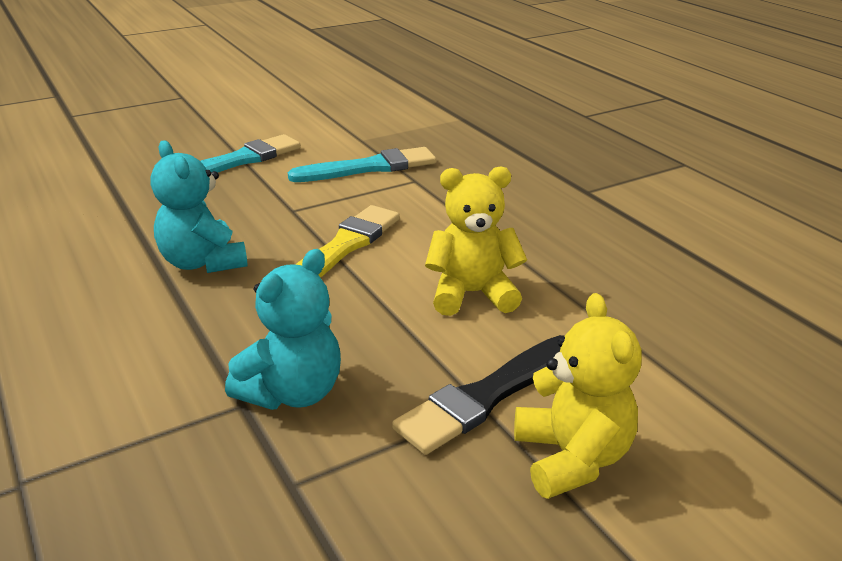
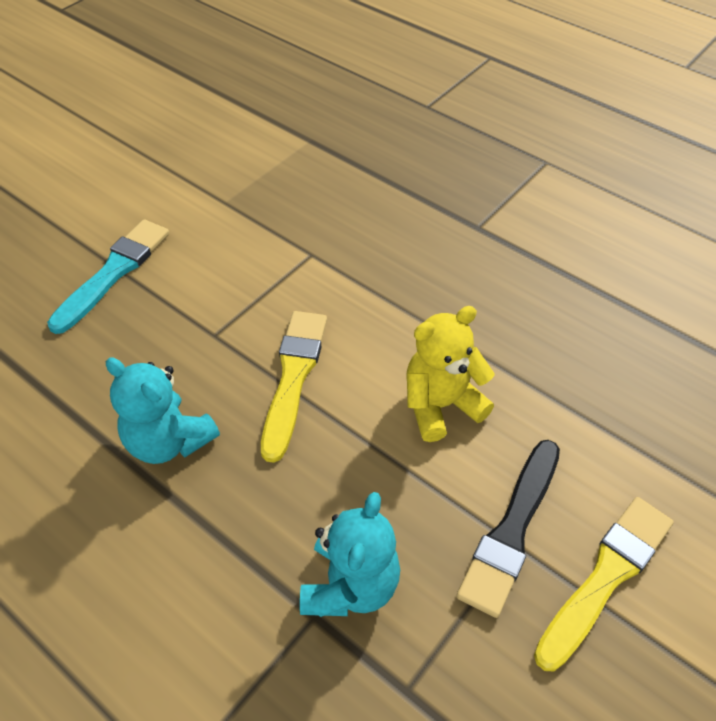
camera: 20 degrees left, 20 degrees up
(369, 167) = (257, 246): turquoise brush -> none
(571, 458) = (606, 576): yellow teddy bear -> yellow brush

